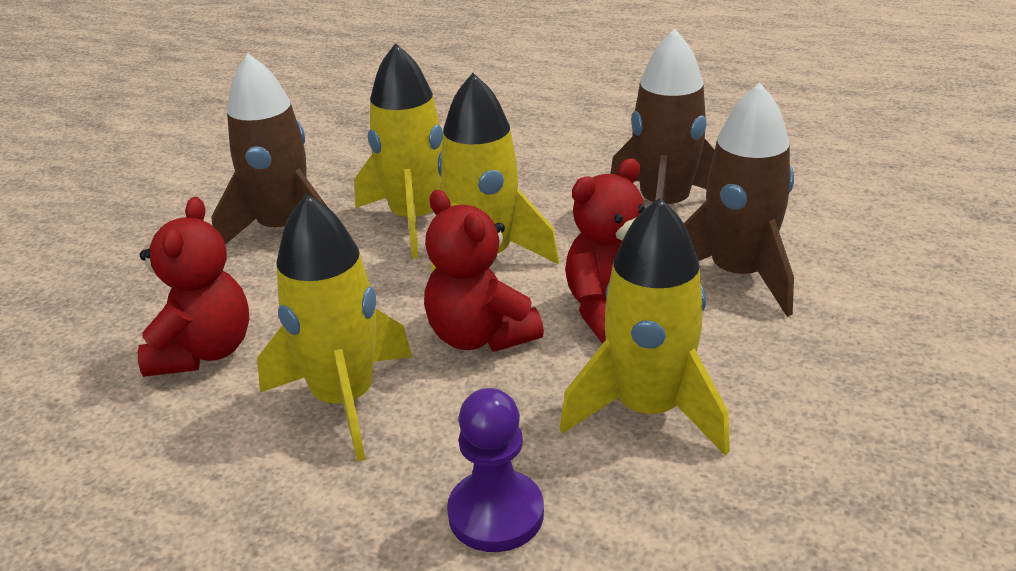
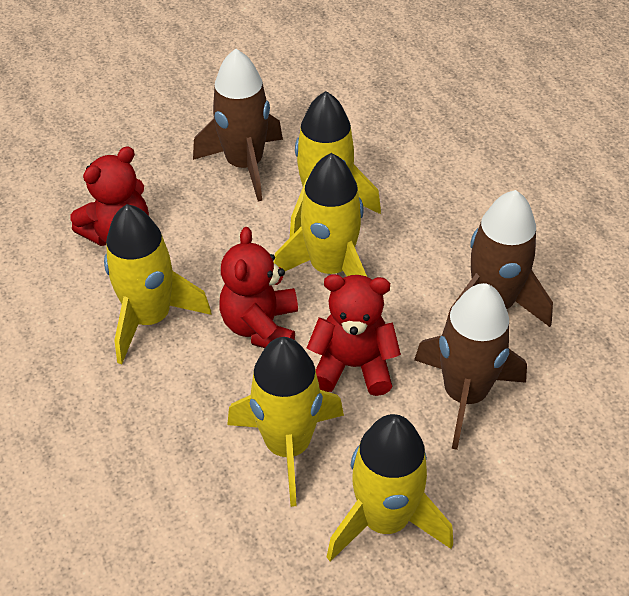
camera: 40 degrees right, 15 degrees up
(496, 513) = (143, 445): purple pawn -> none
(820, 404) = (385, 520): none -> yellow rocket

